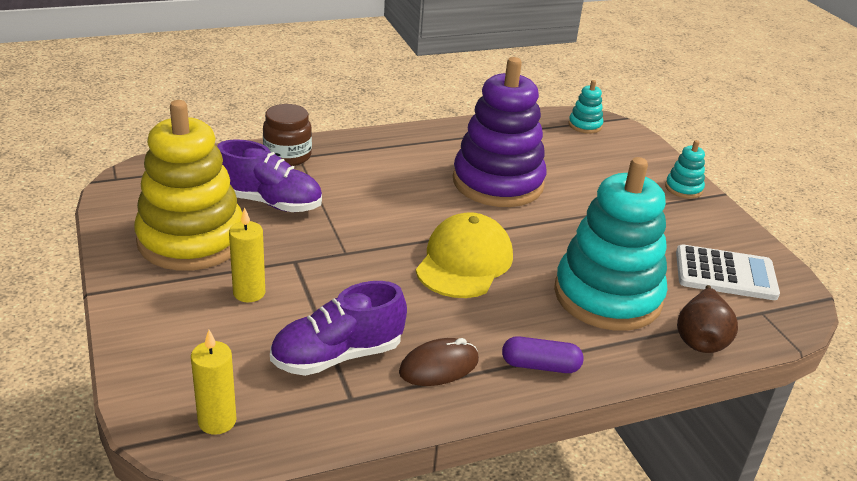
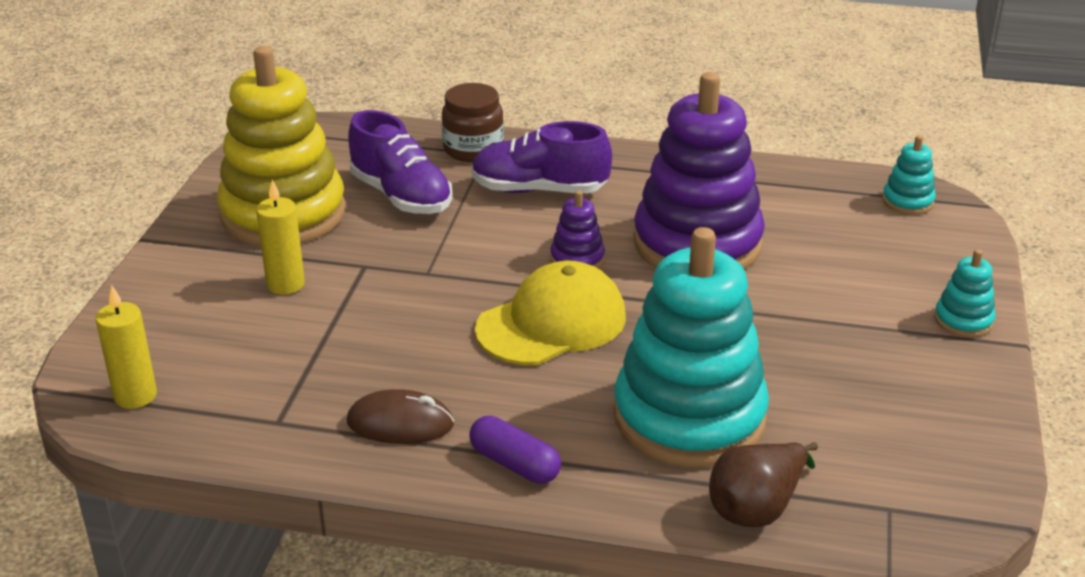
camera: 35 degrees right, 0 degrees up
(337, 356) = (307, 375): purple shoe -> purple shoe (539, 190)
(435, 213) = (577, 259): none -> purple stacking toy
(725, 274) = (892, 445): white calculator -> none

